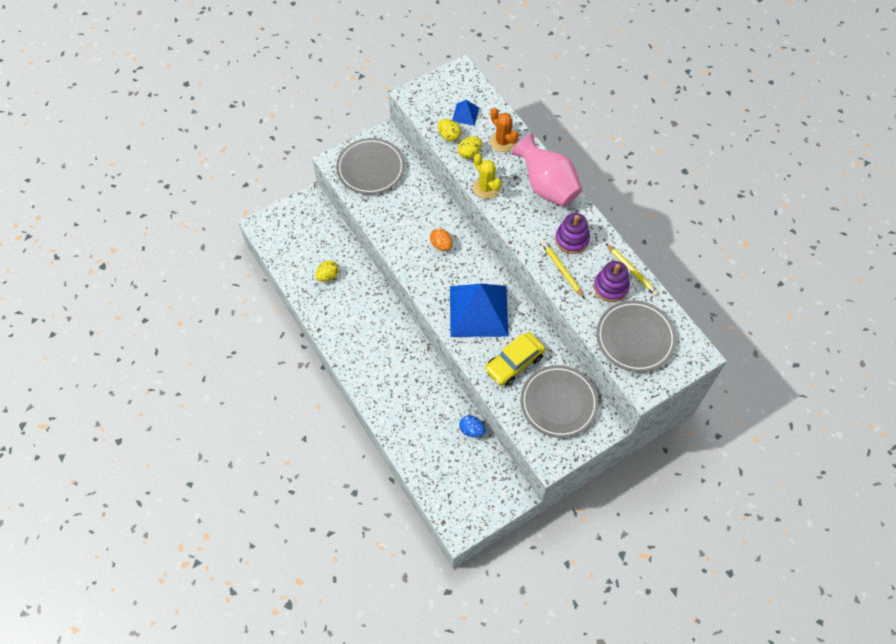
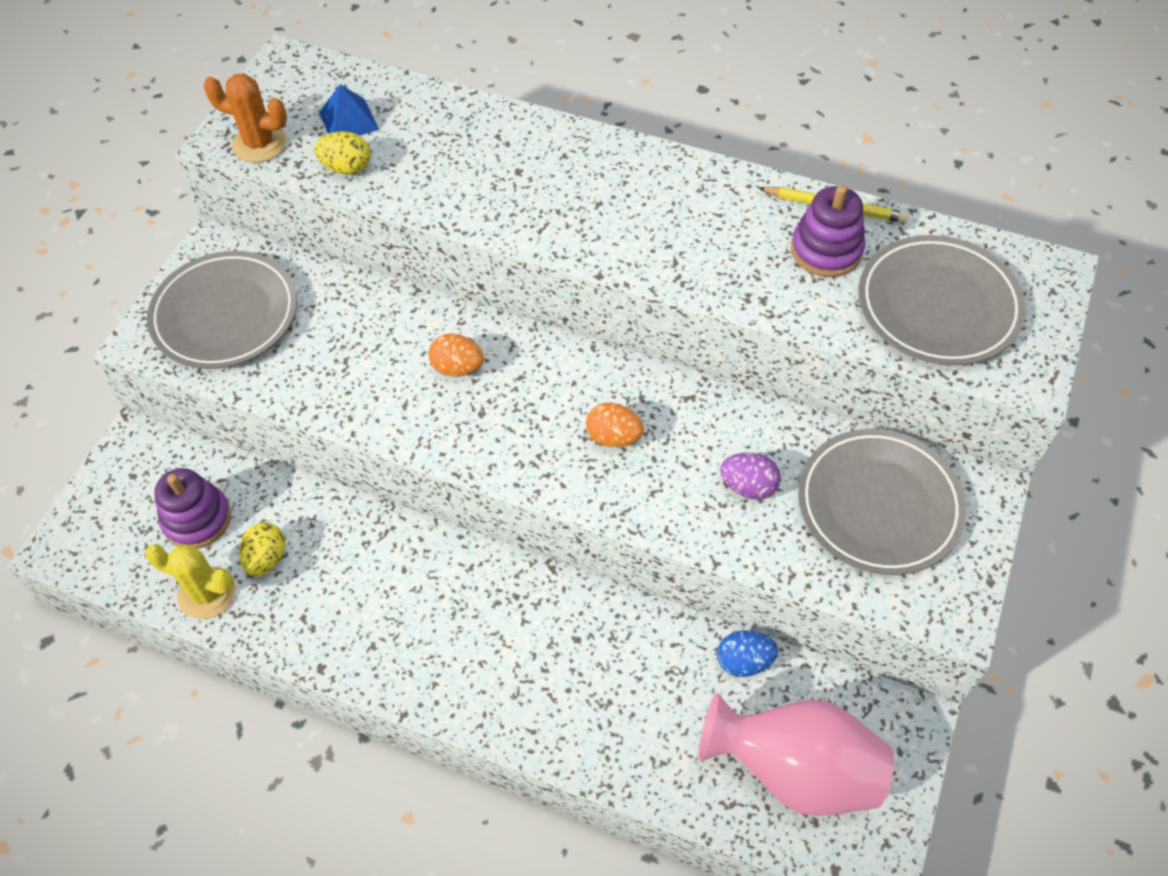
camera: 35 degrees left, 5 degrees down
(469, 153) = (406, 175): yellow egg -> none
(478, 310) = (613, 437): blue pyramid -> orange egg
(486, 188) = (483, 213): yellow cactus -> yellow cactus (207, 593)
(502, 141) = (450, 129): orange cactus -> orange cactus (259, 144)
(514, 363) = (748, 486): yellow car -> purple egg
(547, 186) = (584, 157): pink vase -> pink vase (794, 770)
(562, 270) = (725, 270): yellow pencil -> none
(572, 239) = (697, 214): purple stacking toy -> purple stacking toy (197, 519)

